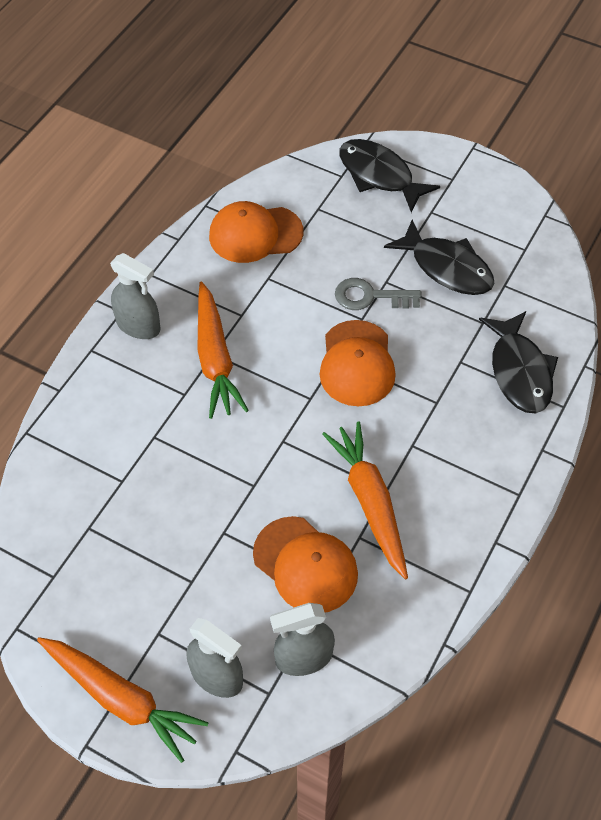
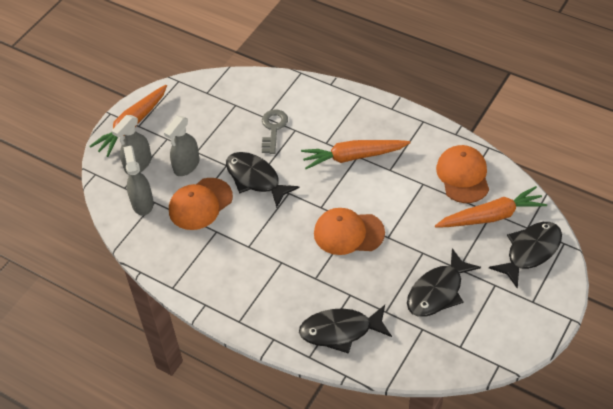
camera: 95 degrees right, 5 degrees down
(138, 326) = (379, 117): grey spray bottle -> grey spray bottle (186, 165)
(254, 487) = (255, 179): none -> black fish
(370, 297) = (408, 242): grey key -> grey key (273, 129)
(370, 502) = (240, 237): orange carrot -> orange carrot (491, 216)

